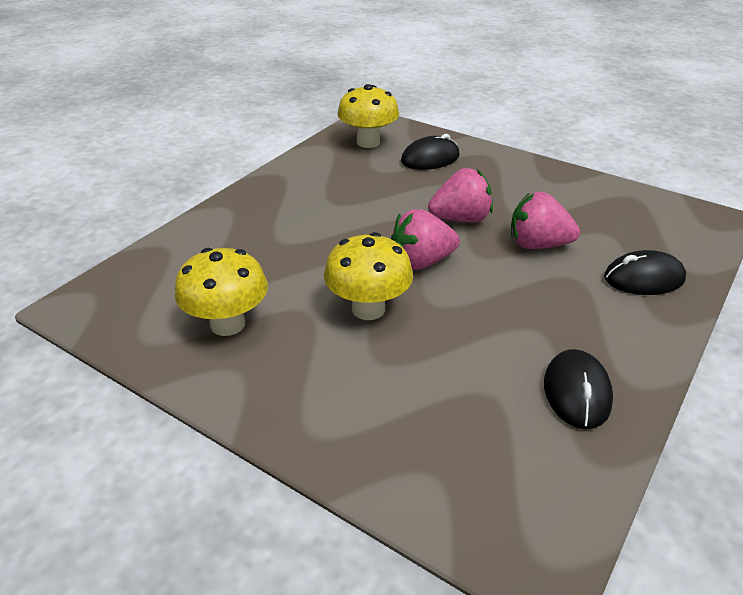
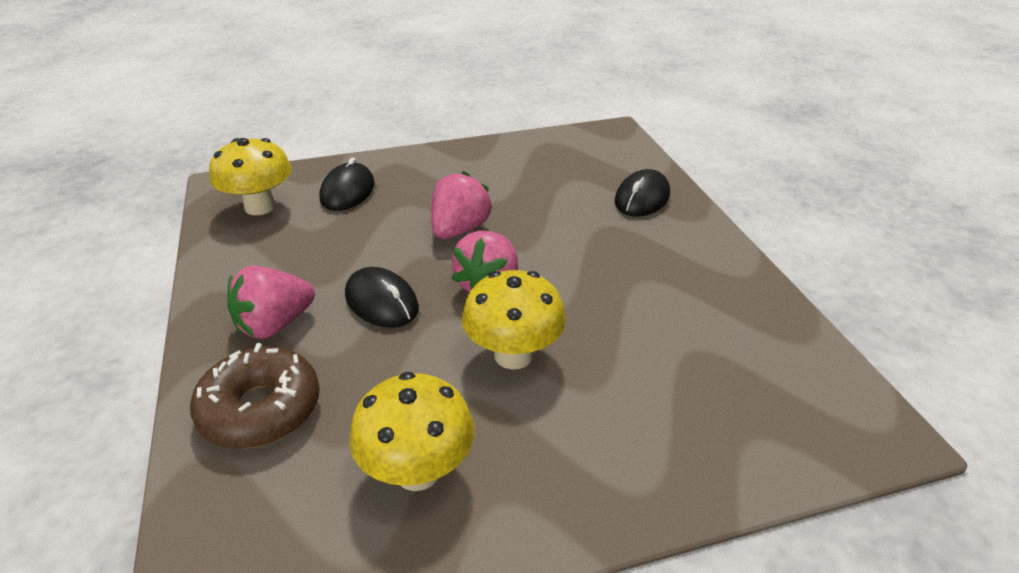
camera: 50 degrees left, 0 degrees up
(213, 244) = (260, 409): none -> brown donut
(538, 245) = (545, 215): pink strawberry -> pink strawberry (274, 325)
(577, 392) = (730, 305): black mouse -> black mouse (382, 302)

